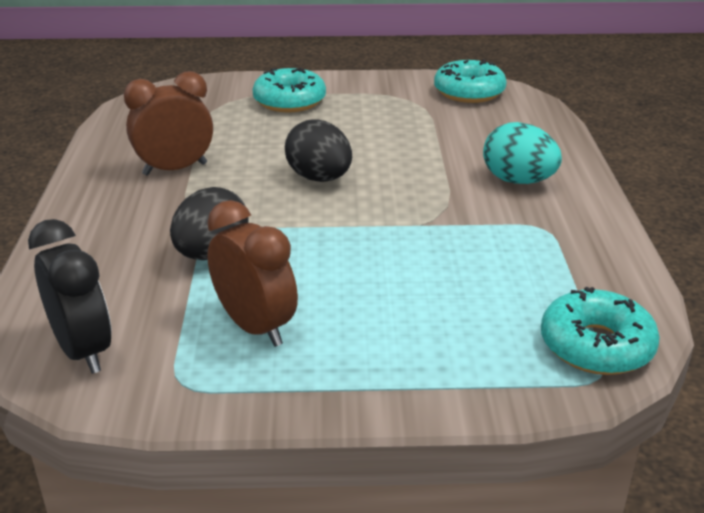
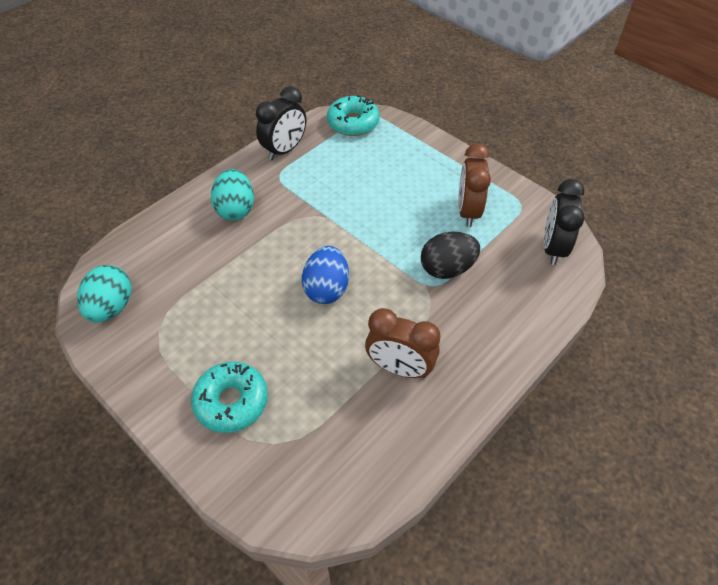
camera: 135 degrees left, 20 degrees up
(319, 178) = (326, 289): black egg -> blue egg
(469, 92) = (112, 307): turquoise donut -> turquoise egg
(596, 255) = (284, 150): none -> black clock

